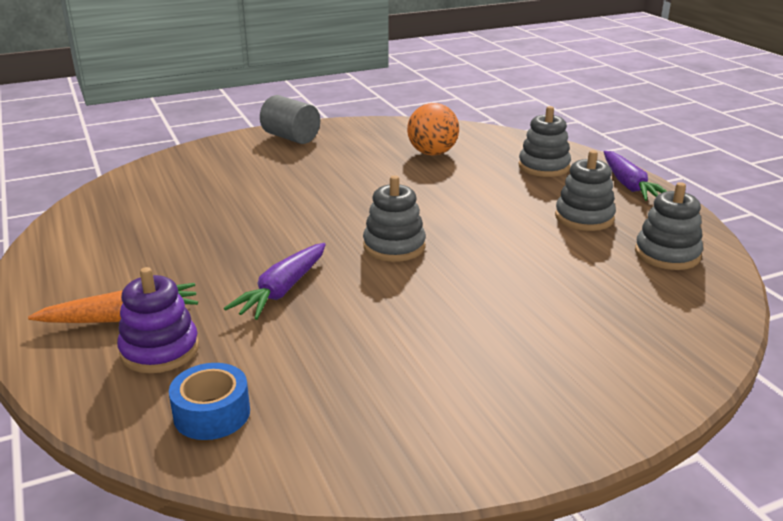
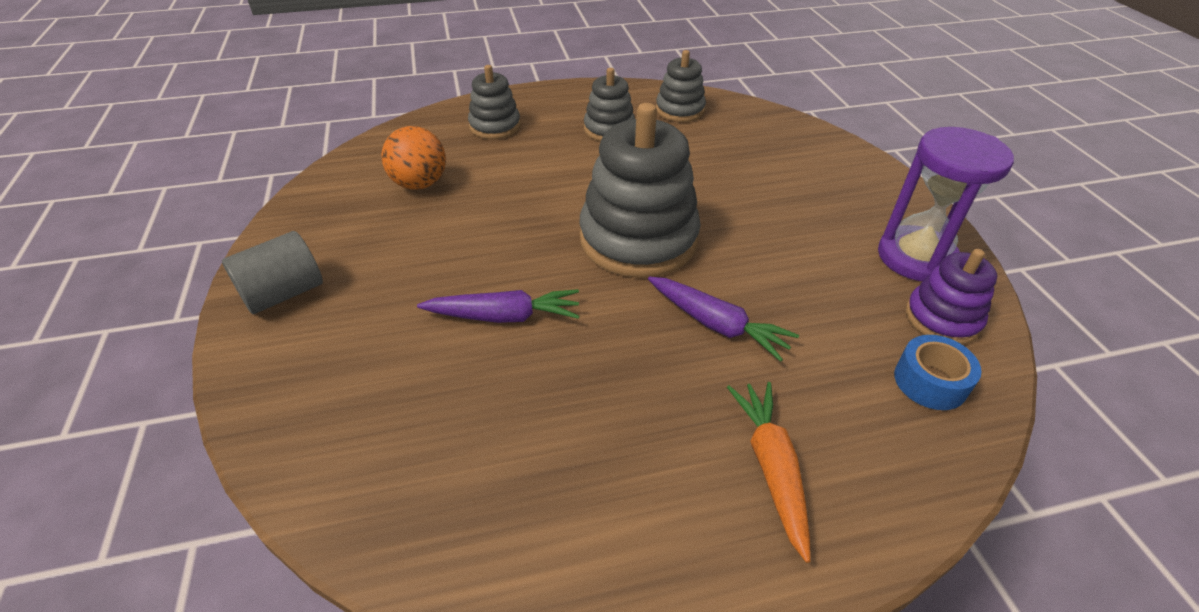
camera: 80 degrees left, 15 degrees up
(160, 350) = (835, 426): purple stacking toy -> purple stacking toy (942, 318)
(394, 247) = (638, 239): grey stacking toy -> grey stacking toy, size x1.86
(428, 427) = (916, 257): none -> purple hourglass
(629, 185) = (555, 96): purple carrot -> purple carrot (504, 316)

